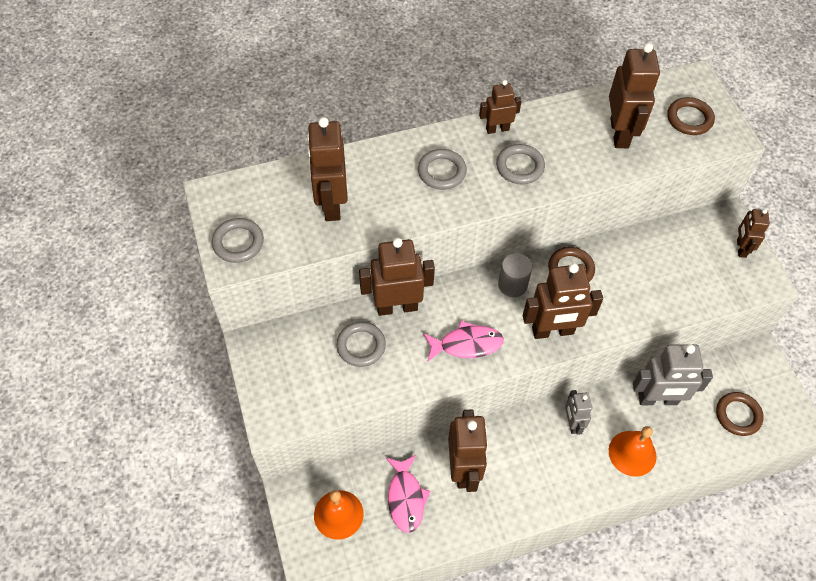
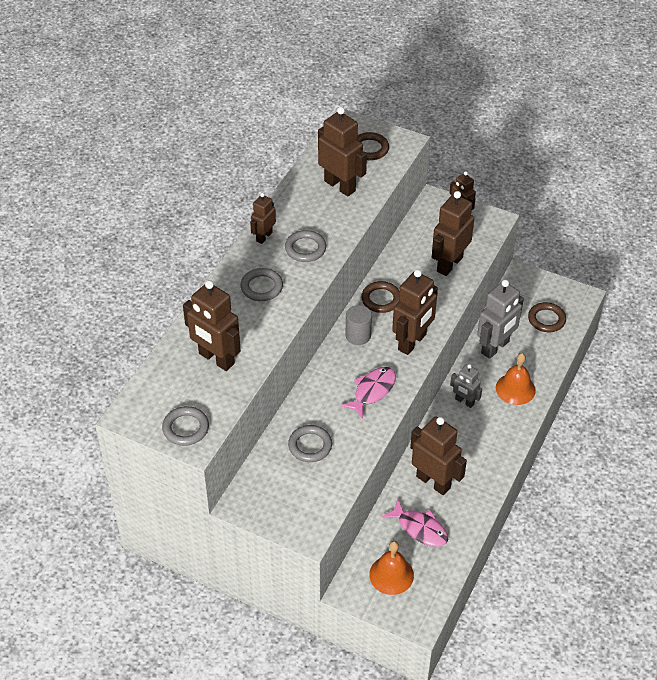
camera: 45 degrees left, 10 degrees down
(397, 306) = (303, 405): brown robot -> brown robot (449, 264)

